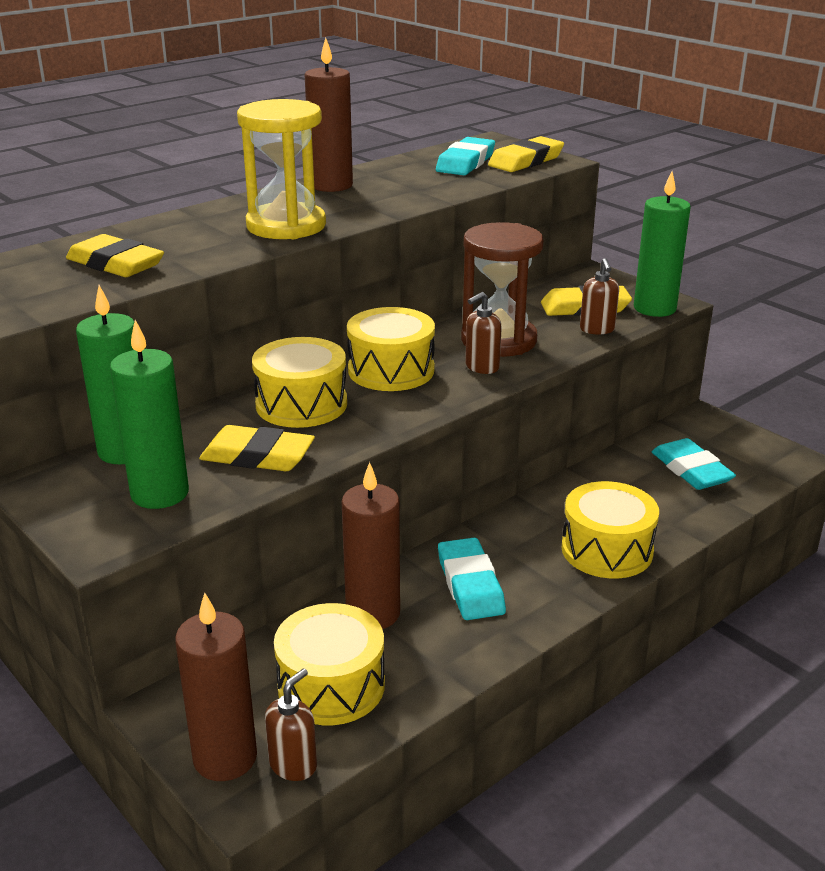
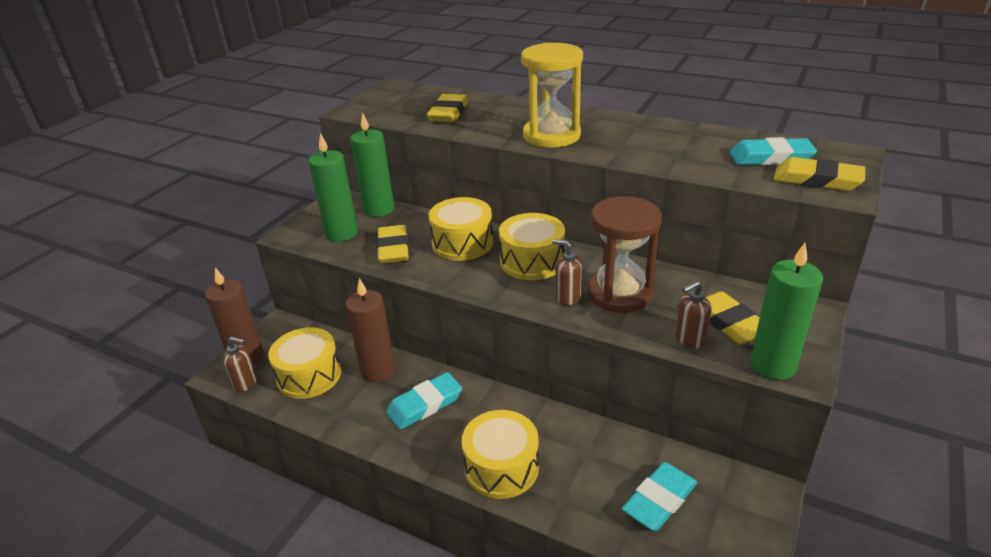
camera: 70 degrees right, 5 degrees up
(331, 185) = (646, 127): brown candle -> none

